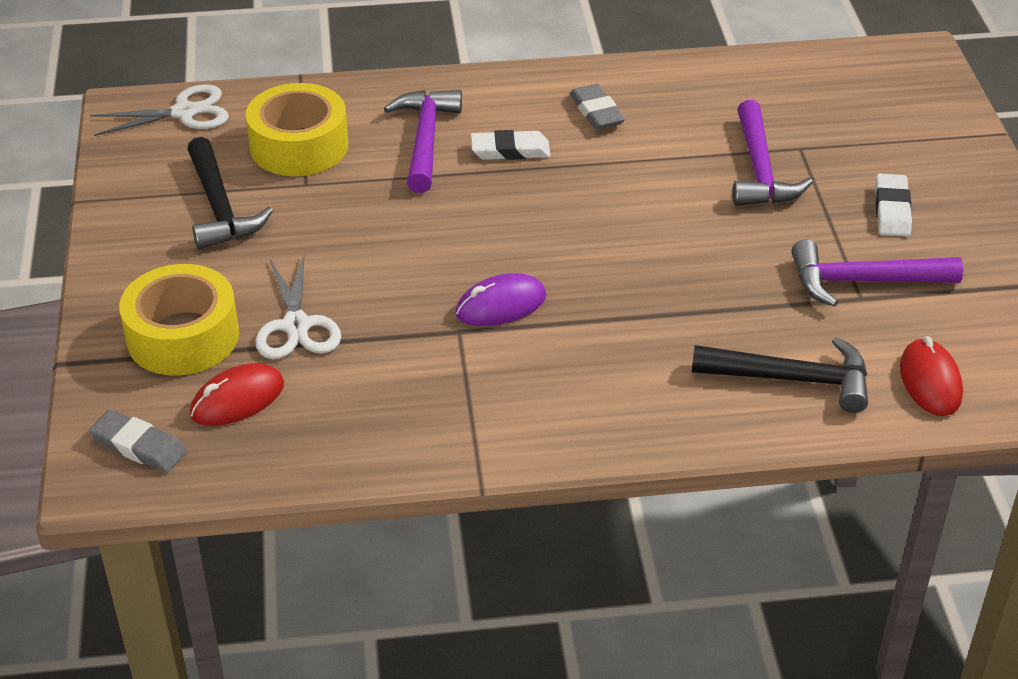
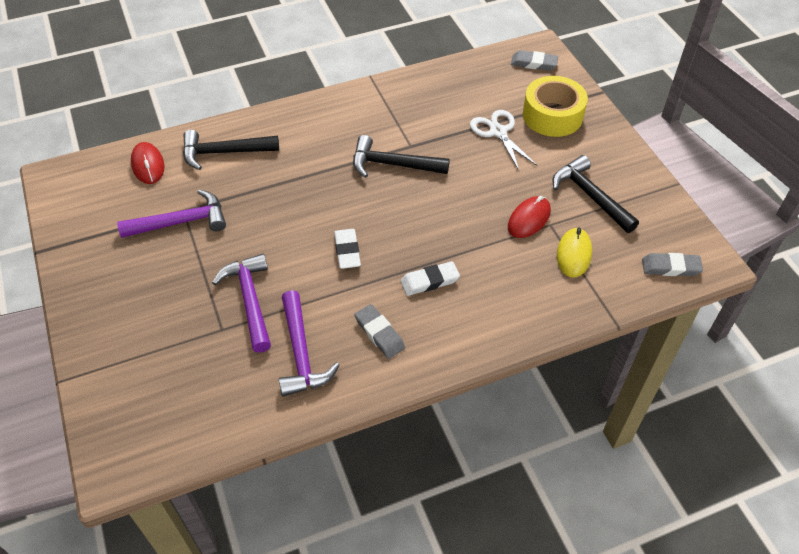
camera: 165 degrees right, 10 degrees up
(184, 112) = (670, 267): white scissors -> grey eraser
(237, 400) = (503, 91): red mouse -> red mouse (529, 219)
(299, 146) = (573, 254): yellow tape -> yellow mouse
(425, 140) = (492, 278): purple hammer -> purple hammer (301, 353)
(501, 305) = (393, 164): purple mouse -> black hammer
(892, 210) = (157, 283): white eraser -> white eraser (347, 251)

